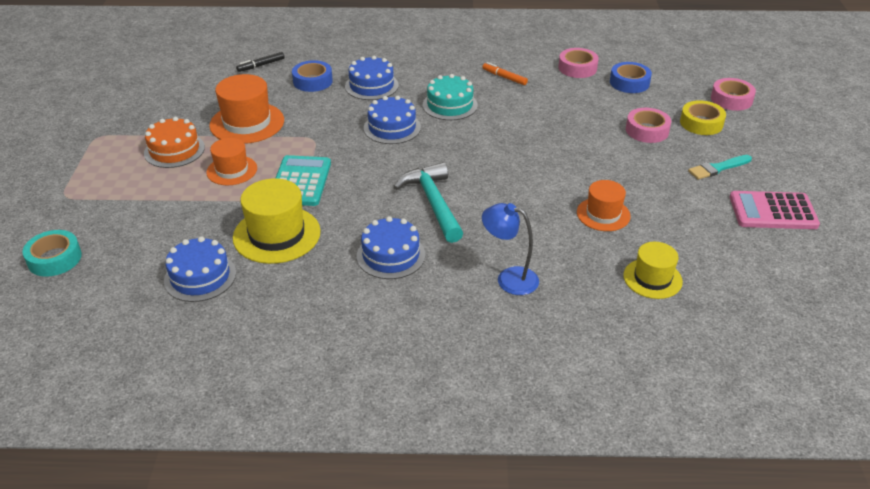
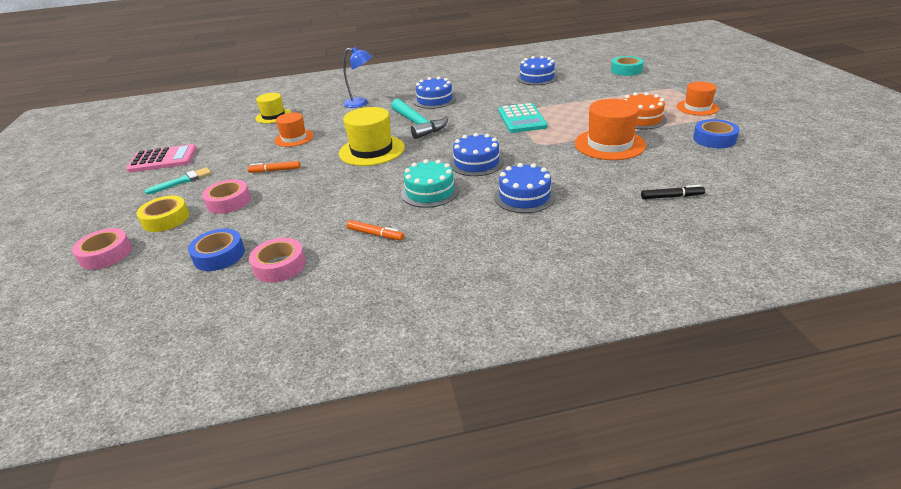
camera: 170 degrees right, 5 degrees down
(232, 170) = (579, 116): orange hat -> orange hat (697, 107)
(261, 65) = (671, 197): black marker -> black marker turned 45 degrees clockwise
(277, 235) = (511, 96): yellow hat -> yellow hat (372, 150)
(312, 81) = (592, 190): blue tape -> blue tape (714, 139)
(611, 161) = (275, 170): none -> orange marker

